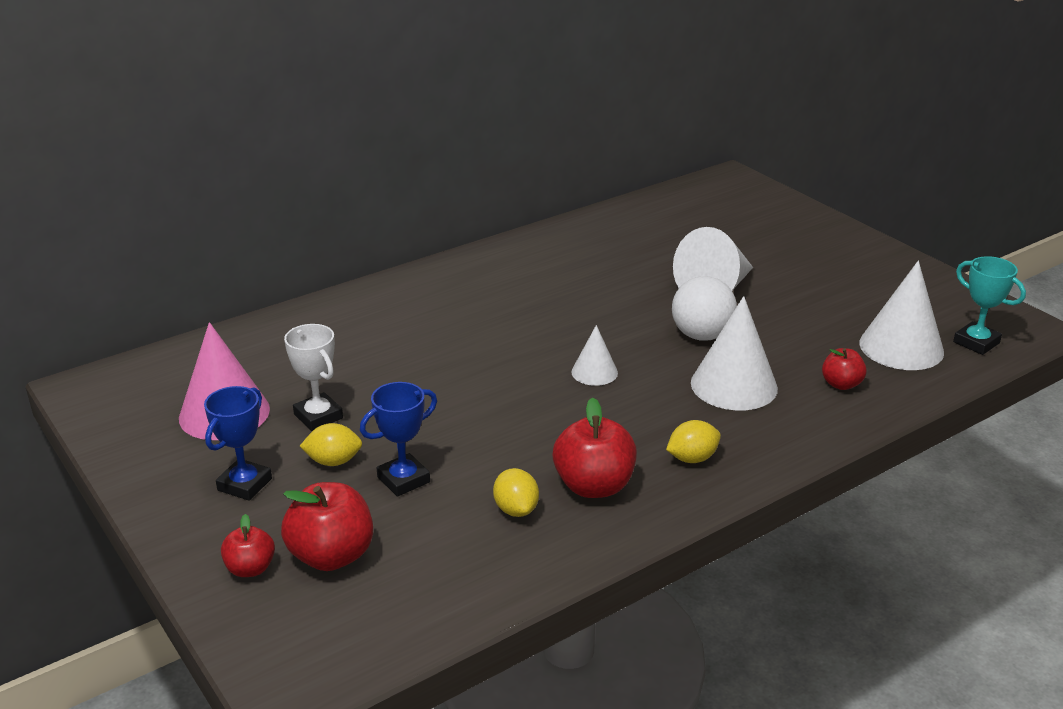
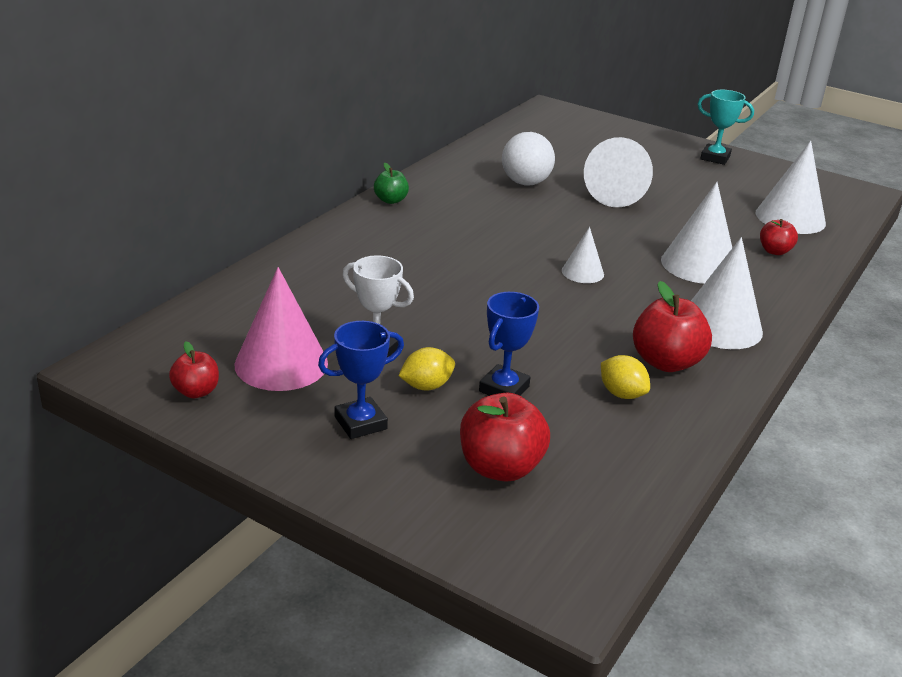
camera: 25 degrees left, 0 degrees up
(244, 484) = (360, 423): blue trophy -> blue trophy turned 60 degrees clockwise
(250, 569) = (435, 496): red apple -> red apple (196, 391)
(465, 263) = (391, 200): none -> green apple
(692, 458) = (720, 326): yellow lemon -> white cone
(701, 335) = (639, 231): white ball -> white ball (525, 183)
(976, 342) = (836, 207): turquoise trophy -> turquoise trophy (715, 158)

